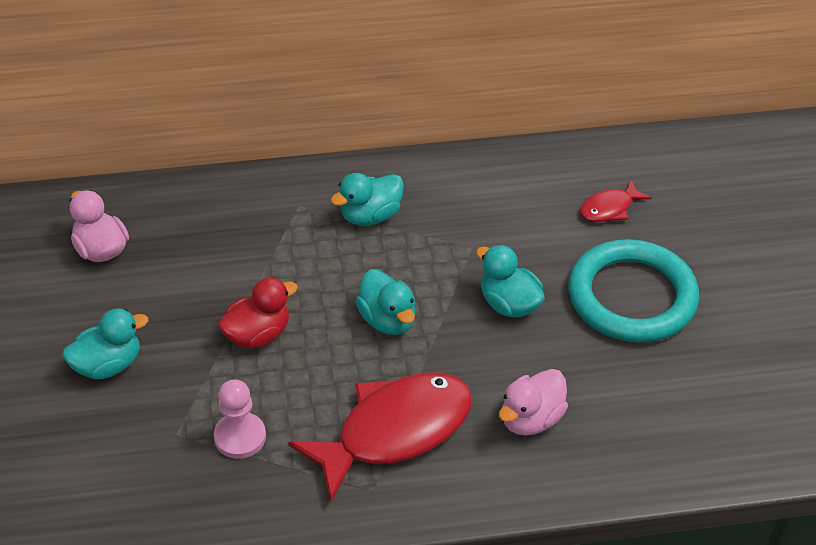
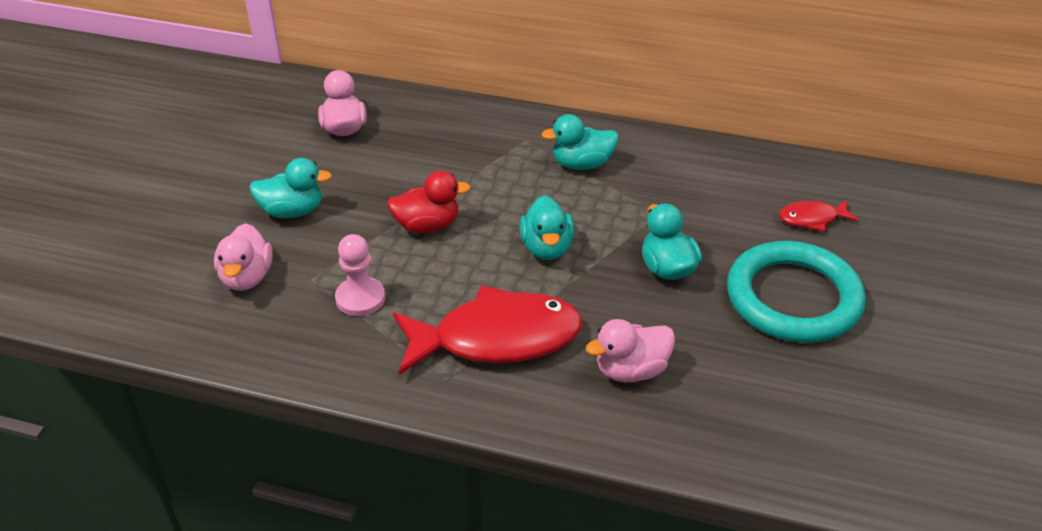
camera: 25 degrees right, 5 degrees down
(109, 455) = (247, 277): none -> pink duck

